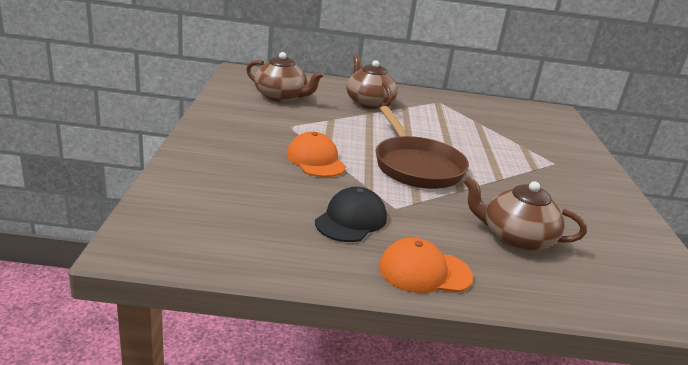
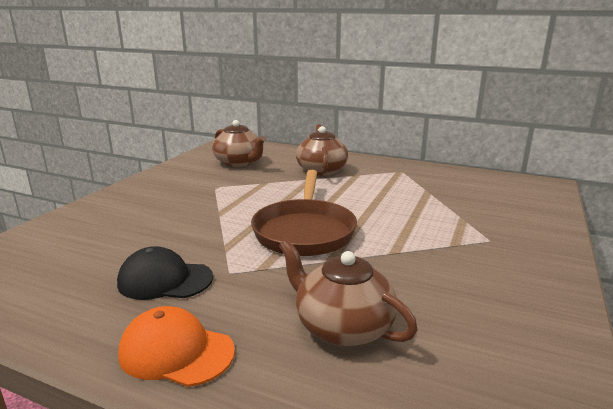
camera: 25 degrees right, 5 degrees down
(315, 160) = (202, 218): orange cap -> none
(351, 220) = (165, 280): black cap -> black cap turned 135 degrees counterclockwise

